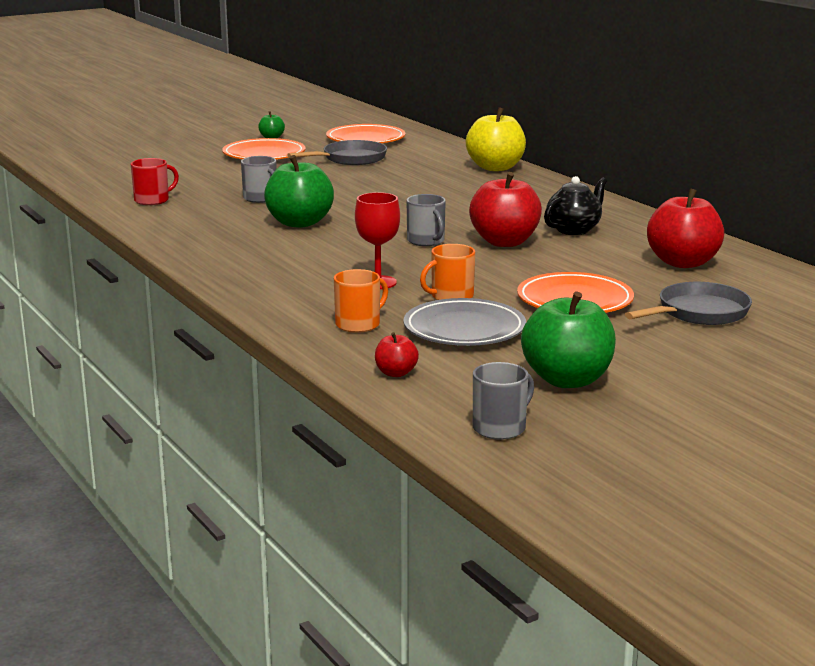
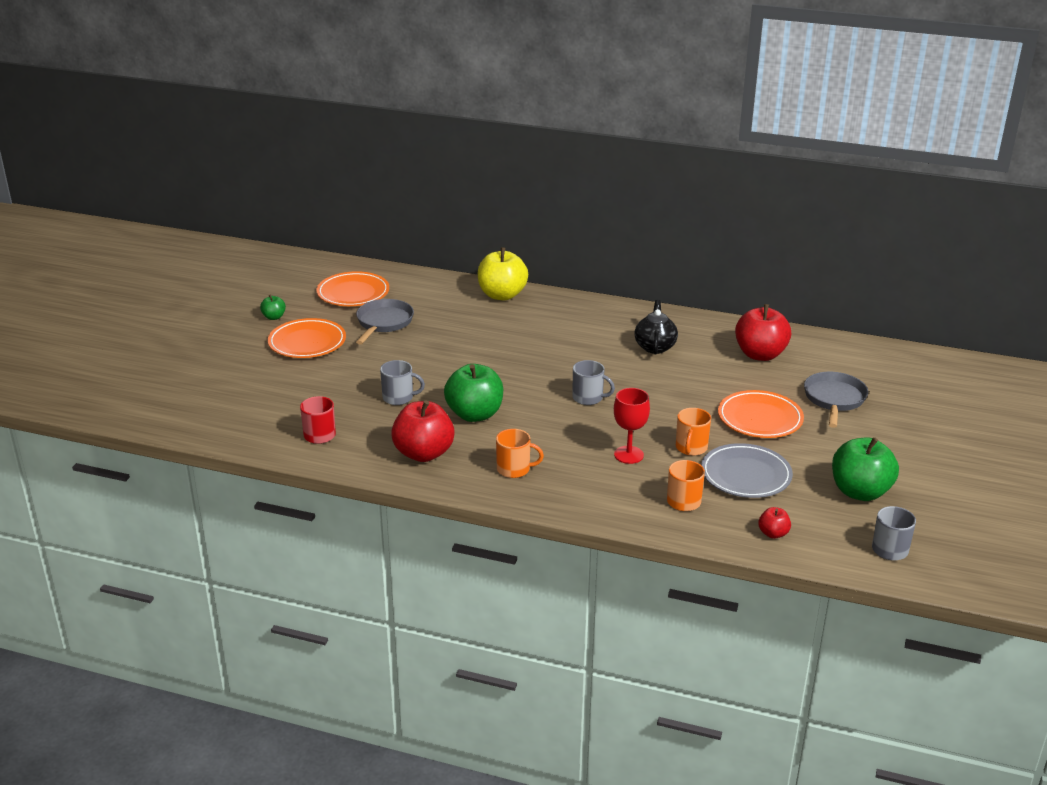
camera: 40 degrees left, 10 degrees up
(254, 260) = (514, 469): none -> orange mug
(504, 242) = (635, 378): red apple -> red apple (423, 453)

